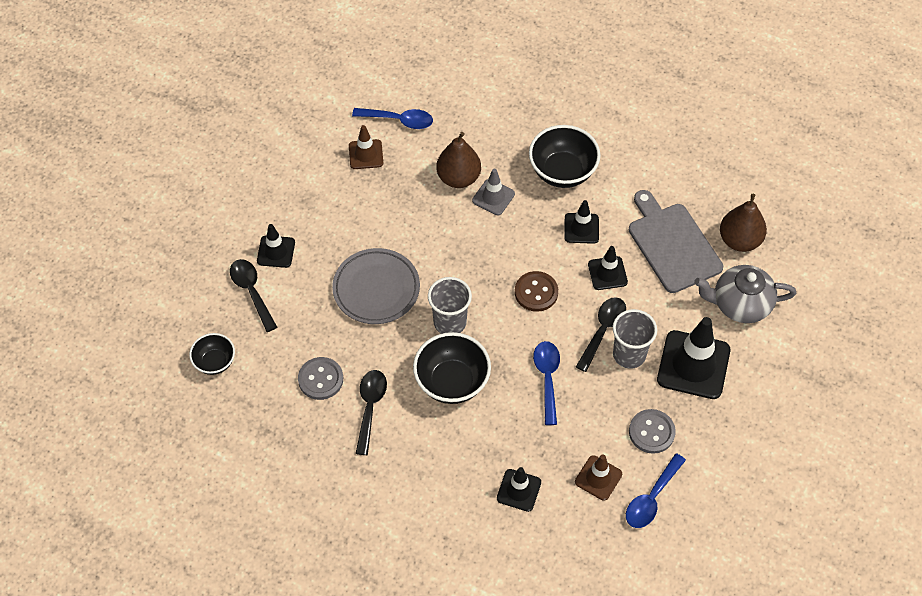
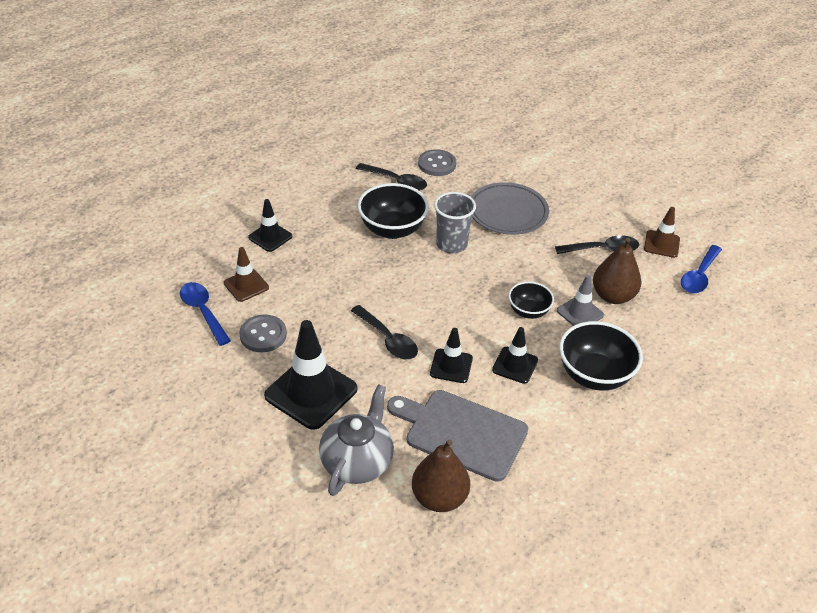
camera: 110 degrees right, 15 degrees down
(215, 362) = (481, 121): black bowl -> black bowl (528, 311)
(252, 292) = (536, 150): black spoon -> black spoon (602, 249)
(276, 252) = (571, 170): black traffic cone -> none
(536, 292) = (455, 307): brown button -> none
(547, 378) = (360, 286): blue spoon -> none
(629, 354) = (351, 349): grey cup -> none
(672, 244) = (461, 433): grey cutting board -> grey cutting board turned 150 degrees counterclockwise

